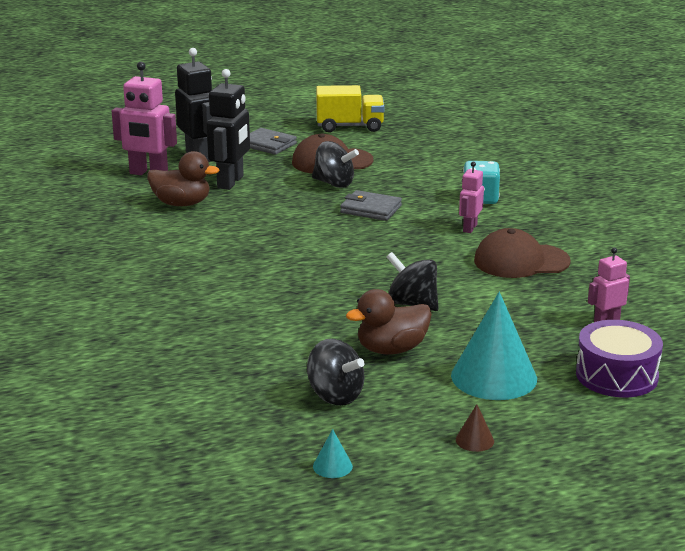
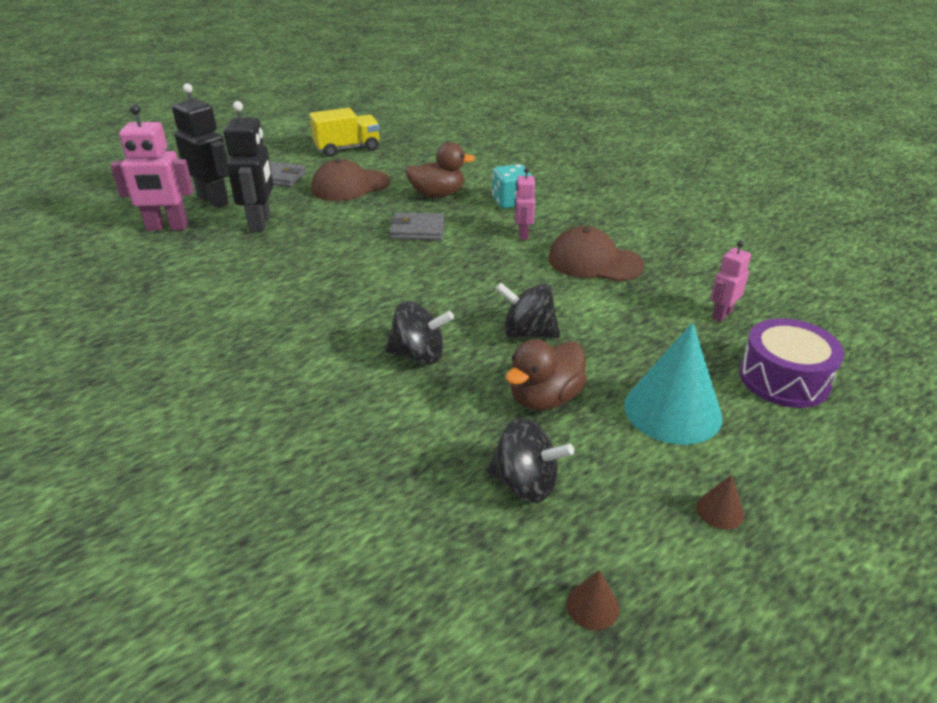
camera: 20 degrees left, 10 degrees up
(182, 204) = (219, 256): brown duck -> brown duck (437, 195)
(332, 466) = (592, 606): turquoise cone -> brown cone
(334, 183) = (366, 208): black spinning top -> black spinning top (418, 355)
(521, 261) = (594, 262): brown cap -> brown cap turned 45 degrees clockwise

